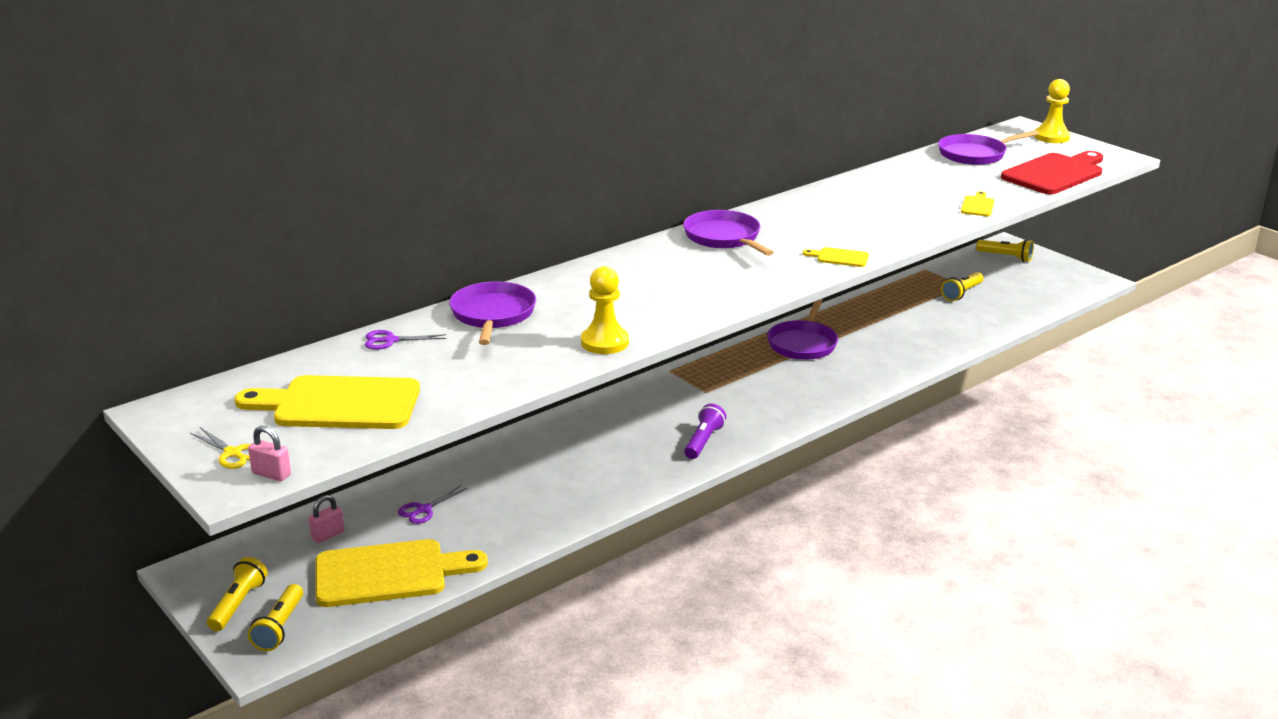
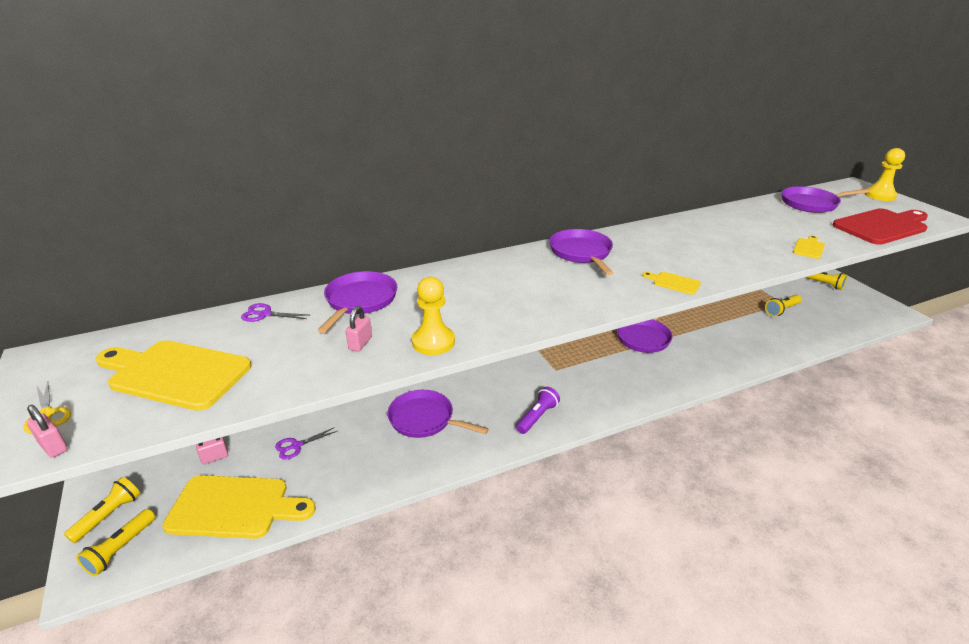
camera: 15 degrees right, 5 degrees up
(525, 353) = (360, 343): none -> pink padlock
(568, 462) = (425, 419): none -> purple pan

